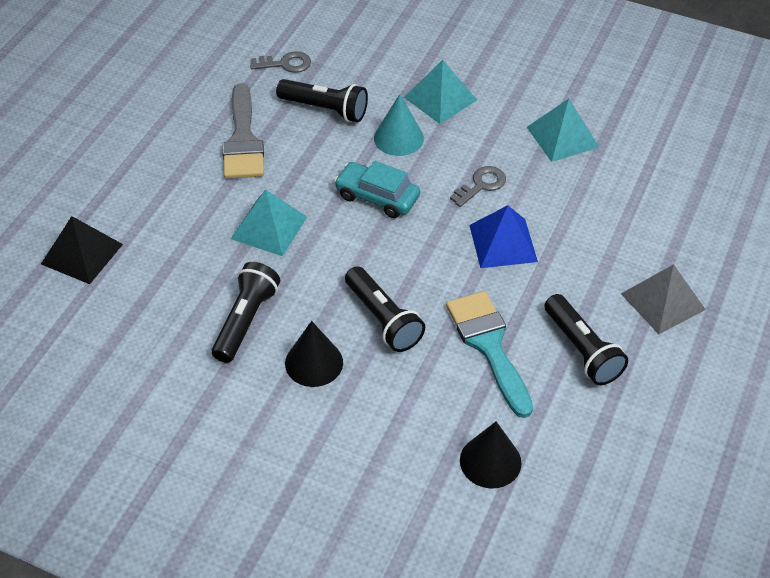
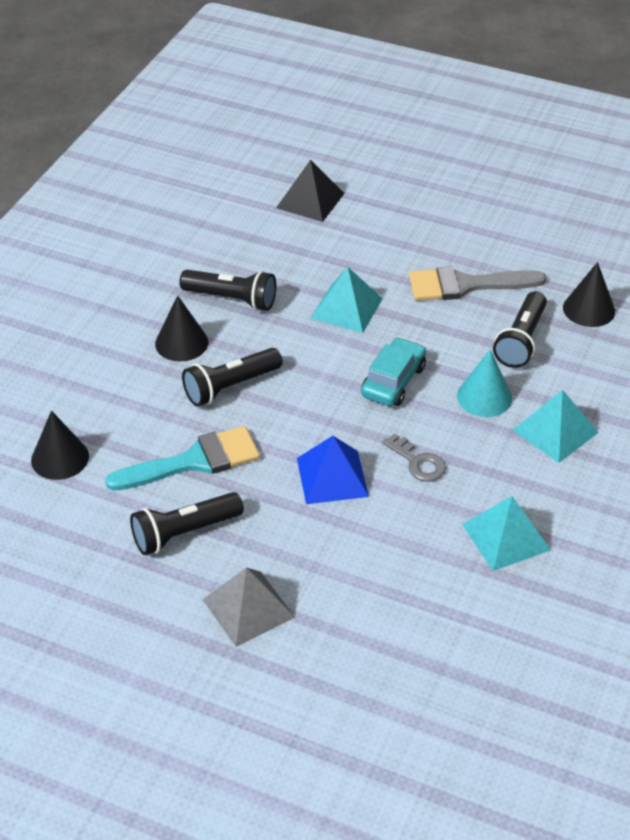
camera: 90 degrees right, 5 degrees down
(285, 64) = (589, 309): grey key -> black cone

